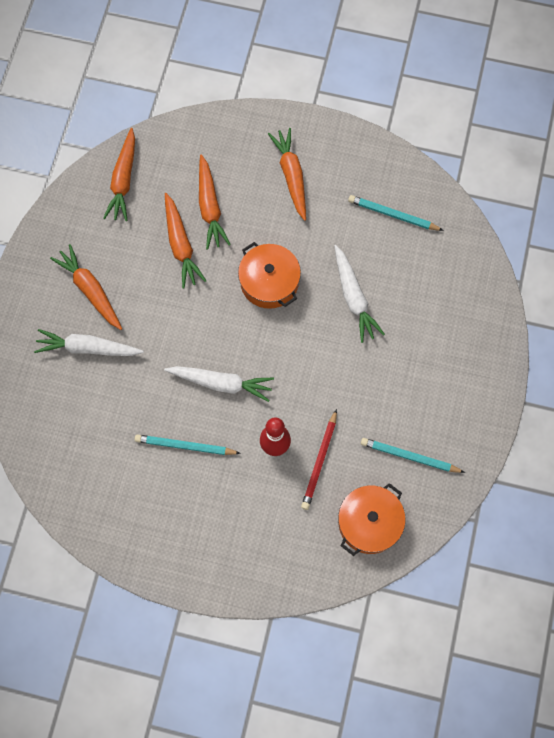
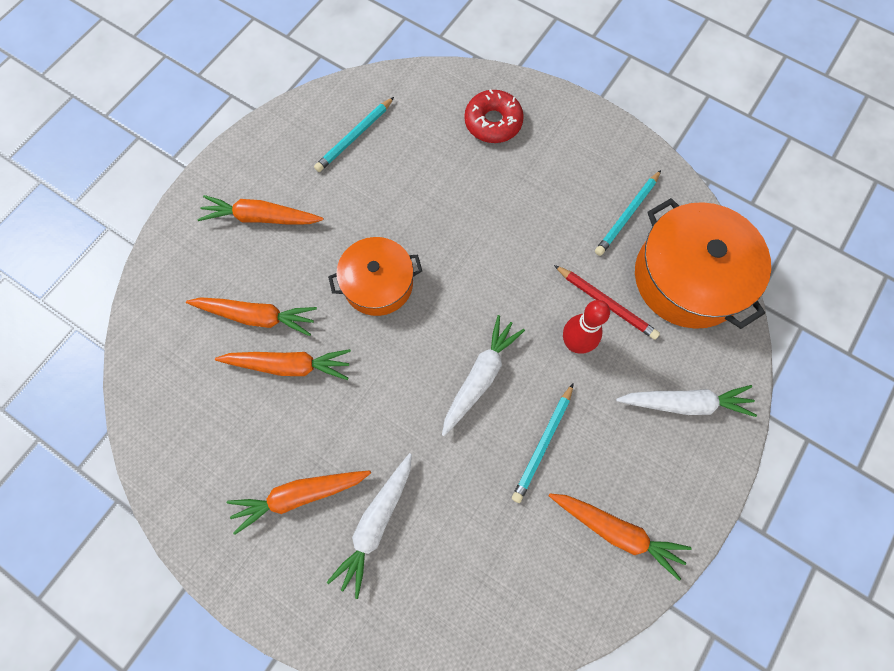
camera: 70 degrees left, 0 degrees up
(123, 180) = (171, 406): orange carrot -> orange carrot (616, 531)
(354, 298) = (432, 206): white carrot -> white carrot (685, 403)
(369, 523) = (688, 278): orange pot -> orange pot, size x1.58
(455, 319) = (493, 122): none -> red donut

